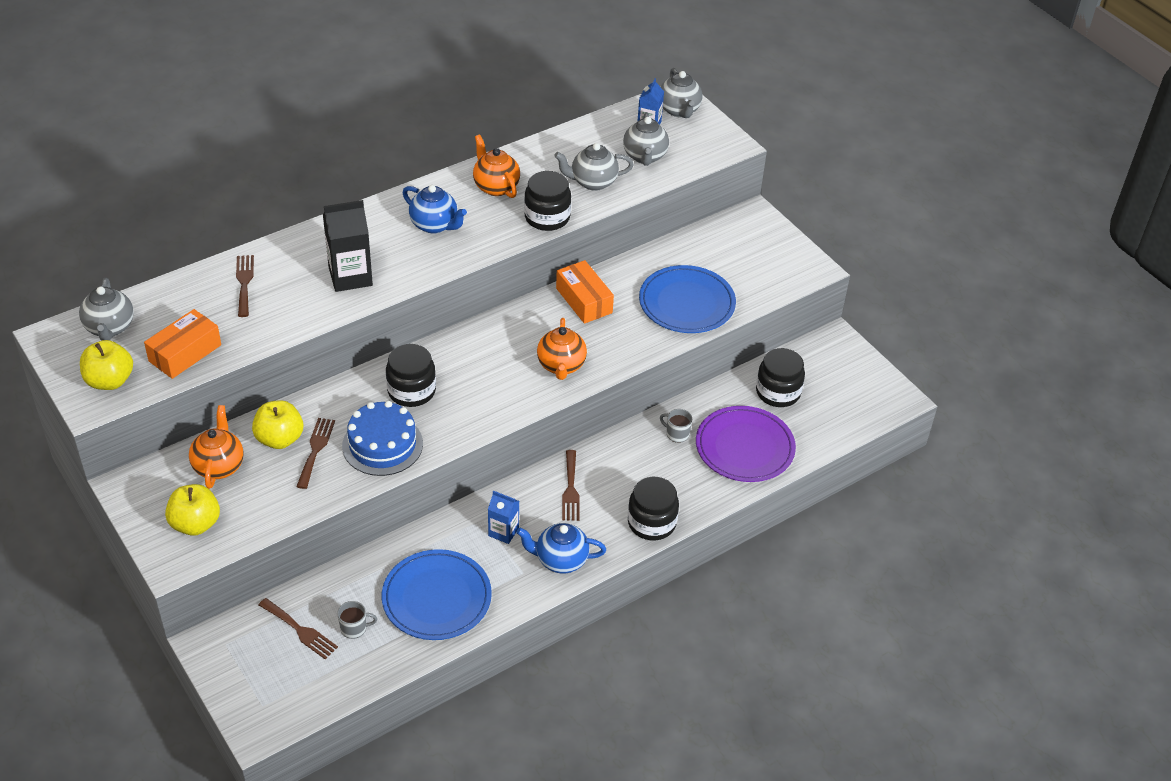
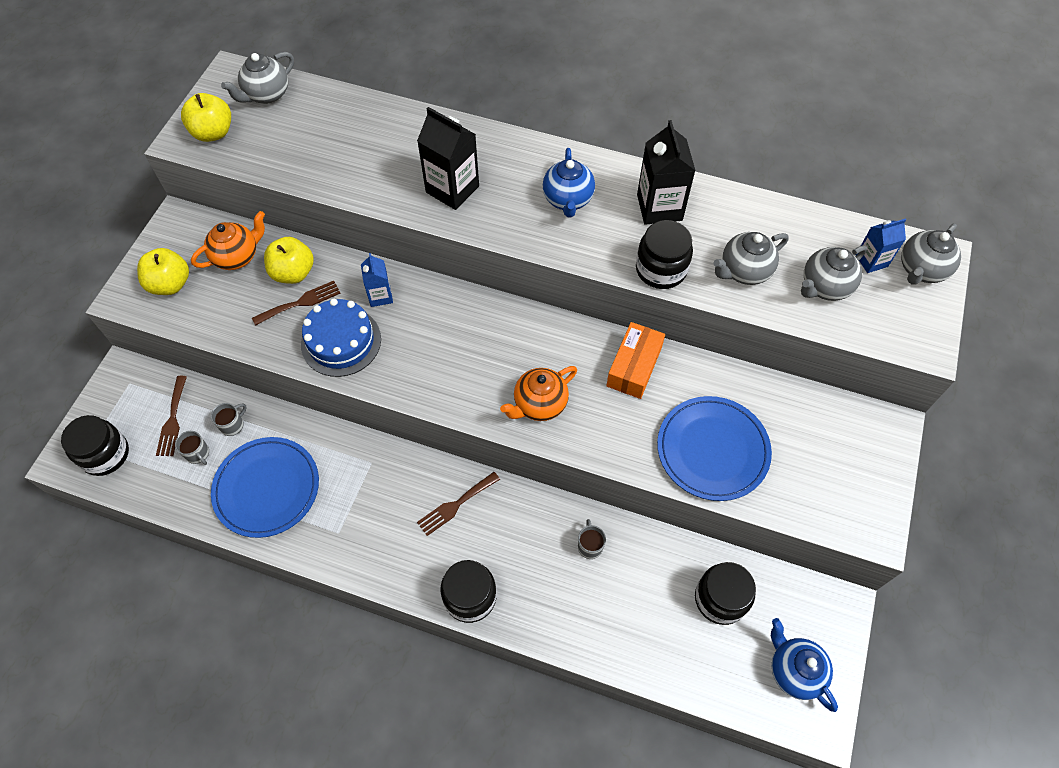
camera: 55 degrees right, 15 degrees up
(185, 353) = (277, 153): orange box -> none
(244, 283) = (383, 133): brown fork -> none
(351, 591) = (233, 425): none -> grey mug
(411, 391) = (415, 319): black jar -> black jar (105, 454)
(495, 187) = (659, 207): orange teapot -> black carton
(503, 532) = (370, 487): blue carton -> blue carton (380, 296)
(560, 560) = (372, 552): blue teapot -> blue teapot (794, 671)
(593, 182) = (744, 271): grey teapot -> grey teapot turned 75 degrees counterclockwise
(744, 447) = (625, 616): purple plate -> none

